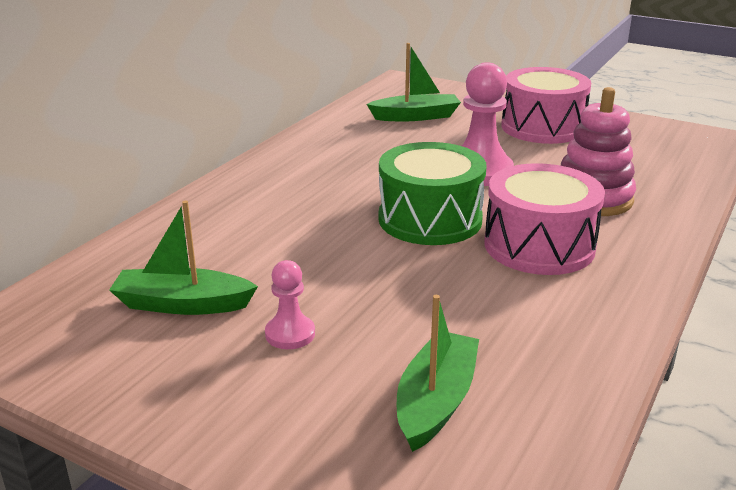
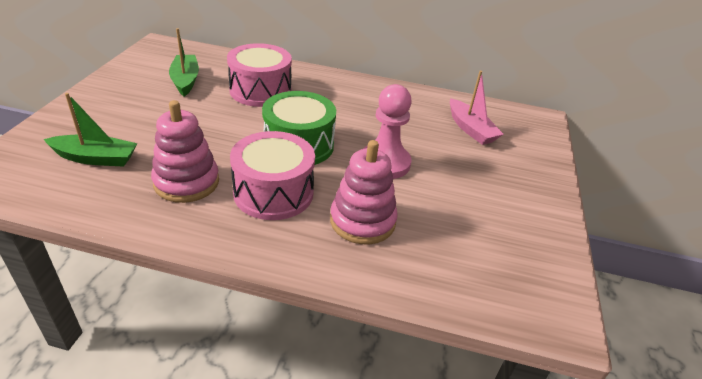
camera: 70 degrees right, 10 degrees up
(290, 334) = (159, 111): pink pawn -> none
(416, 116) = (470, 129): green boat -> pink boat
(513, 310) = (186, 182): none -> pink stacking toy
(542, 127) = (497, 194): pink drum -> pink drum (260, 91)

